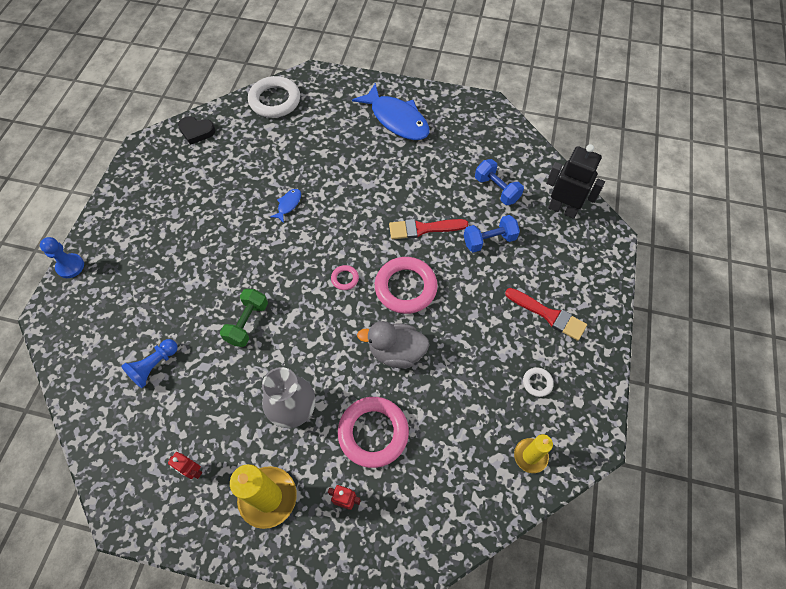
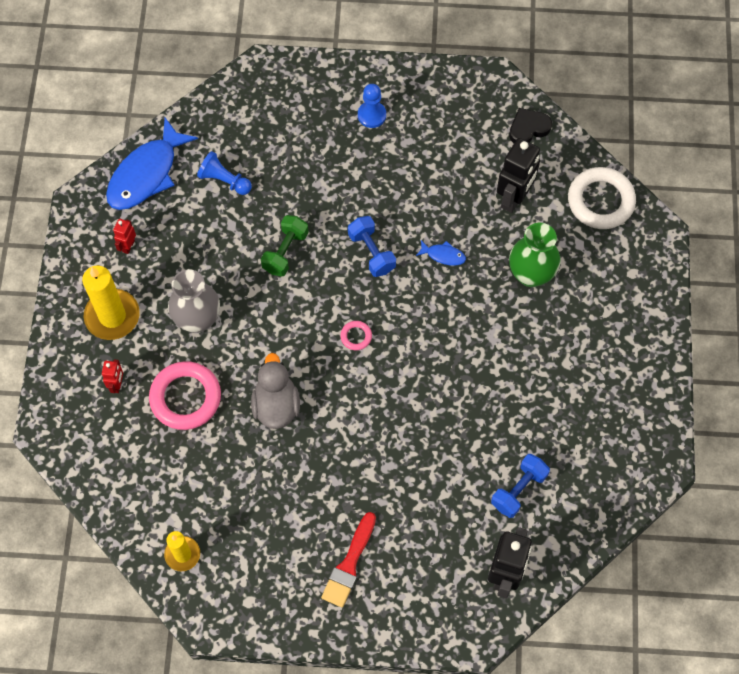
camera: 80 degrees right, 5 degrees up
(70, 266) = (321, 67): blue pawn -> blue pawn (372, 115)
(196, 131) = (528, 128): black heart -> black heart turned 60 degrees clockwise
(247, 323) = (285, 252): green dumbbell -> green dumbbell turned 75 degrees counterclockwise
(254, 151) = (514, 198): none -> black robot
(322, 151) = (531, 274): none -> green vase
(397, 119) = (606, 352): blue fish -> blue fish (146, 174)
(405, 287) = (356, 402): pink ring -> none
(423, 229) = (440, 410): red brush -> none
(489, 240) = (439, 488): blue dumbbell -> blue dumbbell (371, 252)
(537, 383) = (263, 556): white ring -> none

